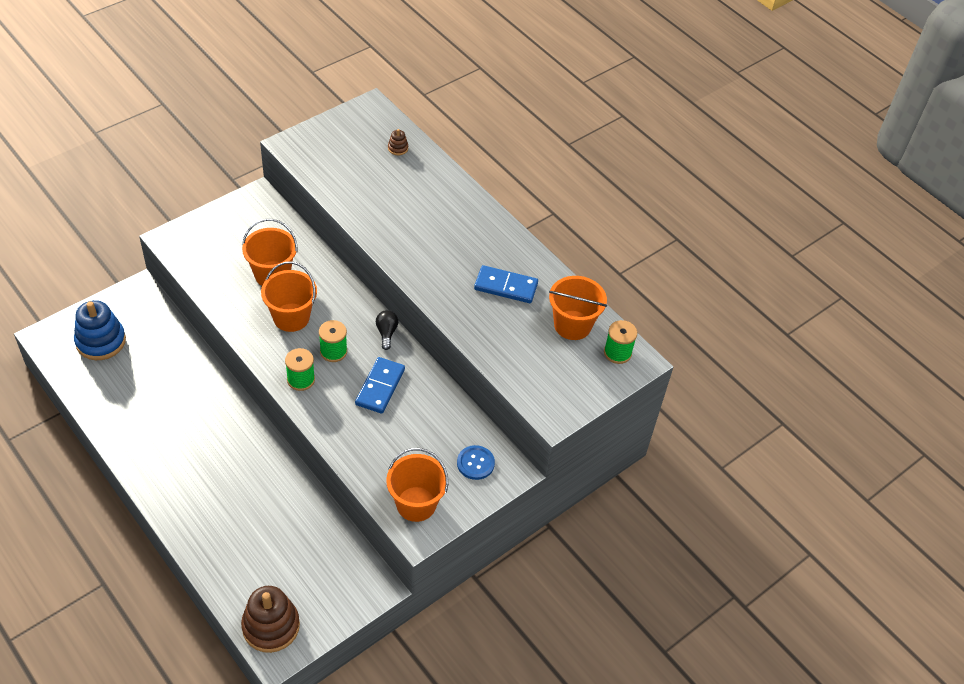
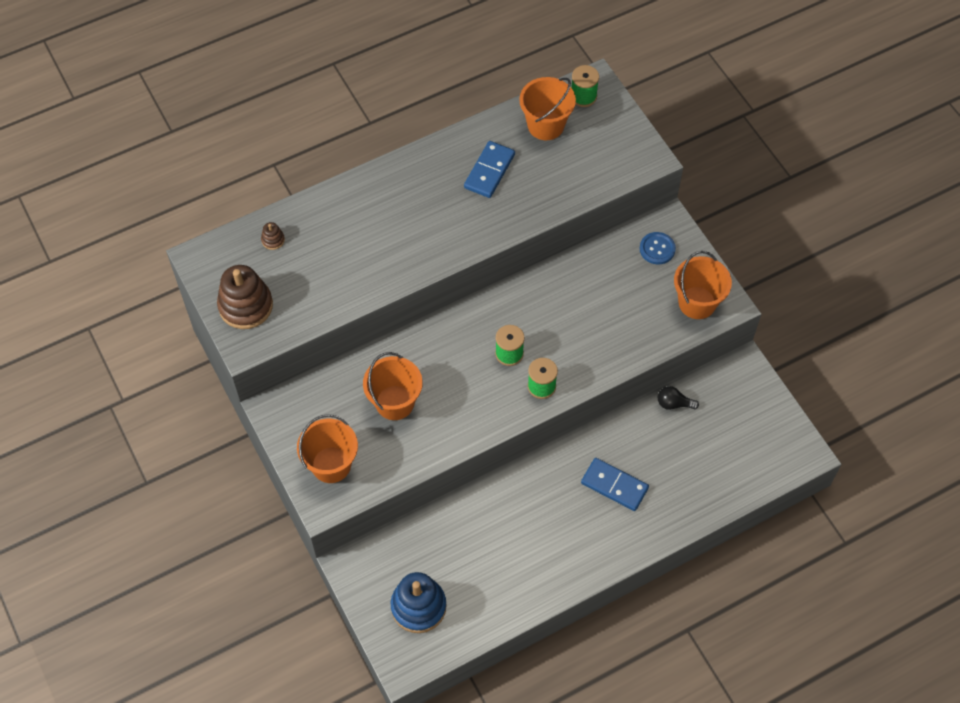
camera: 75 degrees left, 10 degrees up
(271, 626) = (778, 457): brown stacking toy -> brown stacking toy (246, 306)
(291, 317) = (458, 389): orange bucket -> orange bucket (331, 464)
(380, 387) = (559, 317): blue domino -> blue domino (614, 485)
(386, 333) = (491, 303): black light bulb -> black light bulb (674, 403)

